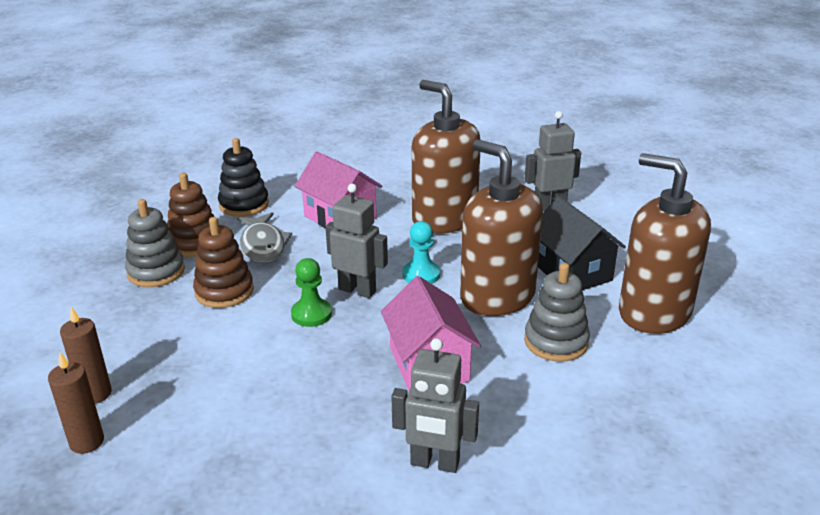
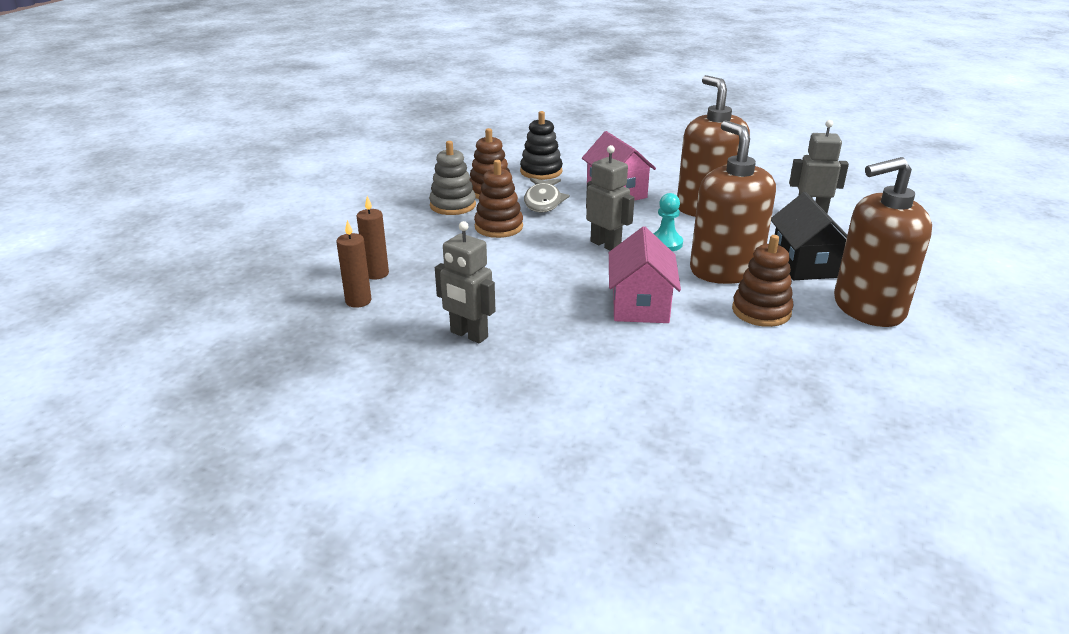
camera: 20 degrees right, 0 degrees up
(311, 314) = (560, 254): green pawn -> none
(434, 463) = (611, 370): grey robot -> grey robot (468, 335)
(556, 341) = (761, 311): grey stacking toy -> brown stacking toy
(654, 312) = (868, 308): brown soap dispenser -> brown soap dispenser turned 75 degrees counterclockwise

